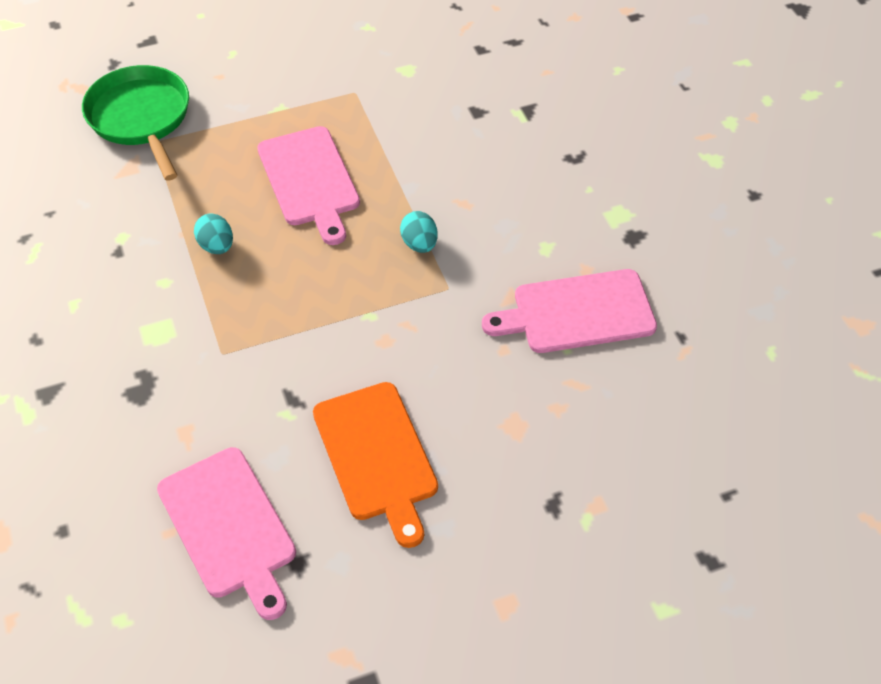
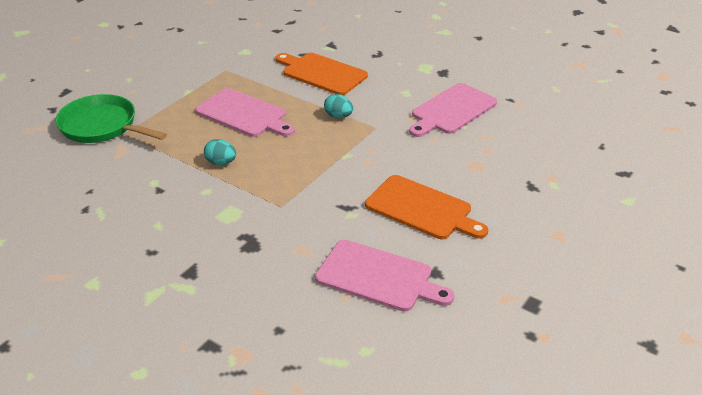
camera: 35 degrees left, 15 degrees down
(468, 157) = (322, 73): none -> orange cutting board

